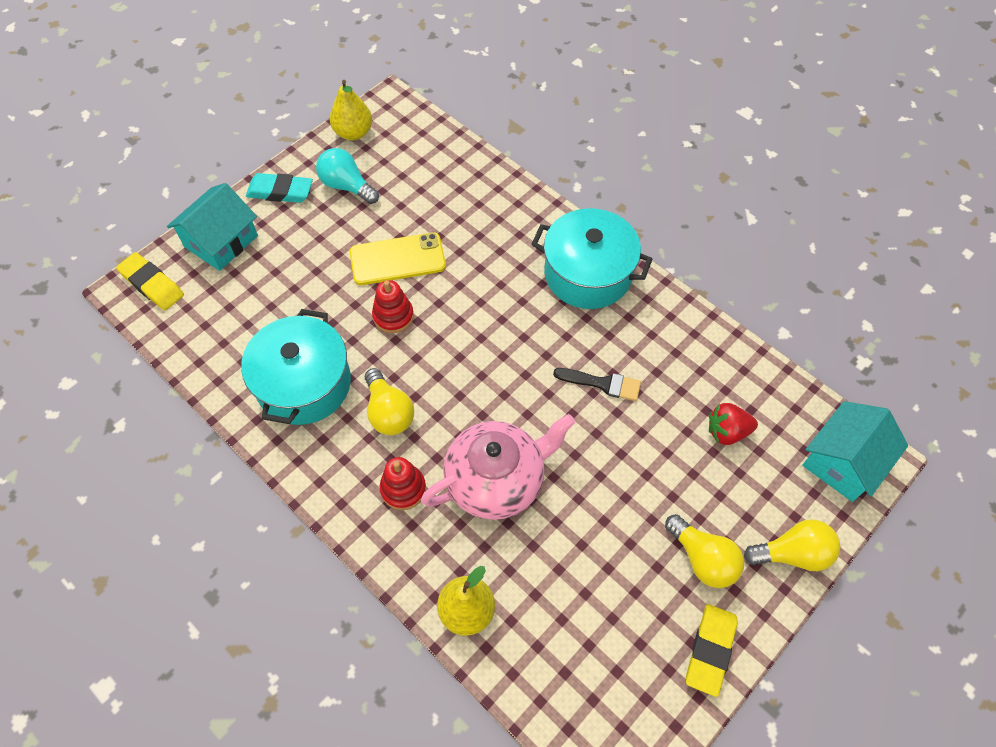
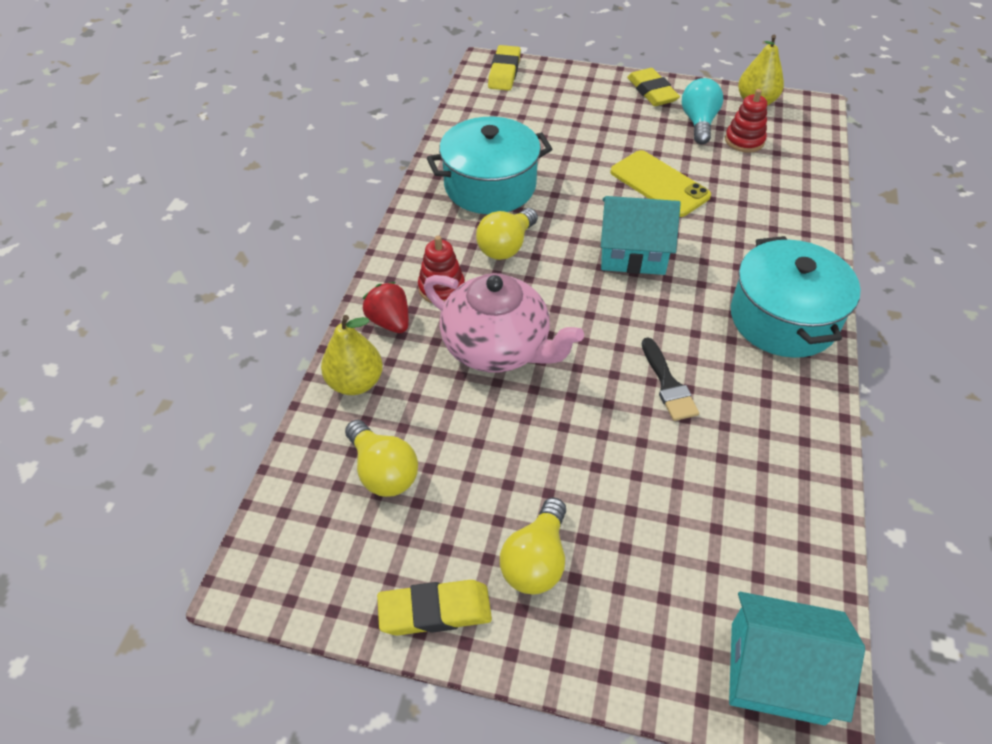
camera: 60 degrees right, 10 degrees down
(221, 241) = (574, 85): turquoise house -> turquoise house (633, 252)
(280, 192) = (652, 92): turquoise eraser -> yellow eraser
(393, 316) = (601, 207): red stacking toy -> red stacking toy (744, 141)
(727, 431) = (709, 523): red strawberry -> red strawberry (389, 322)
(792, 553) = (608, 656): yellow light bulb -> yellow light bulb (383, 471)

